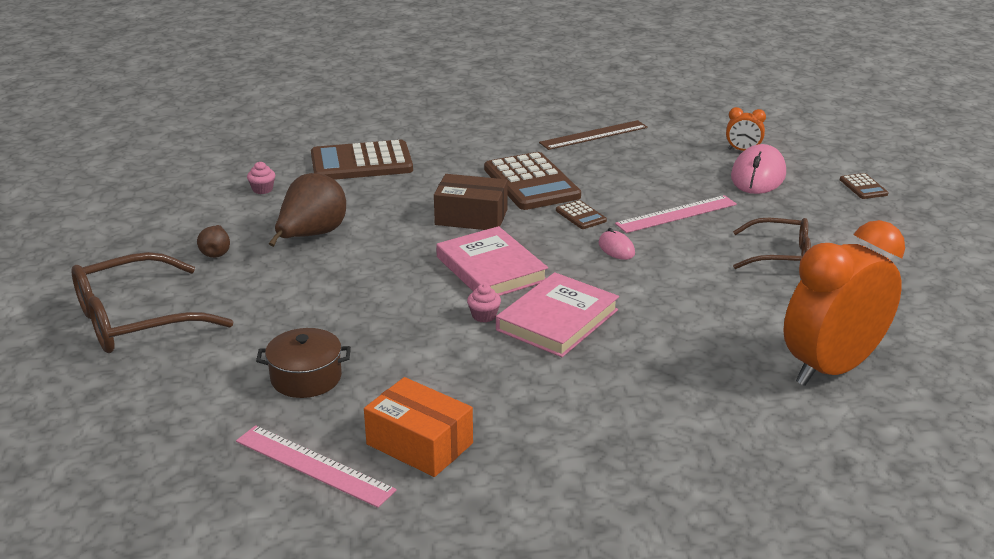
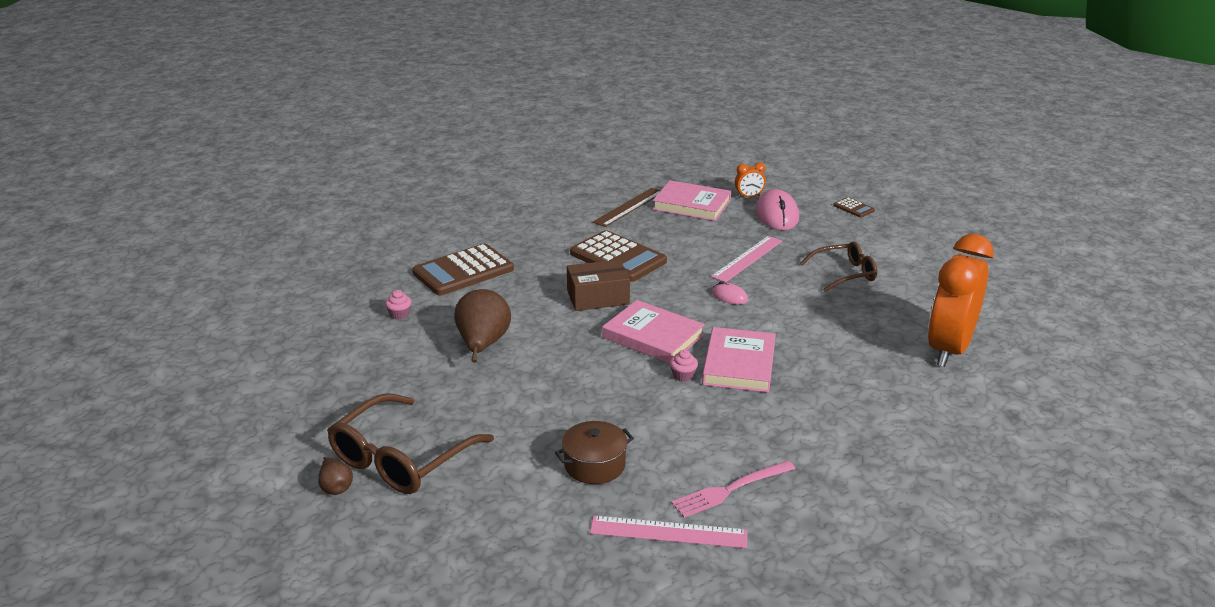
camera: 25 degrees left, 0 degrees up
(216, 252) = (414, 380): brown pear -> brown pear (336, 487)
(419, 444) = (730, 490): orange box -> pink fork
(581, 215) = (680, 276): brown calculator -> none
(667, 146) = (692, 205): none -> pink book

